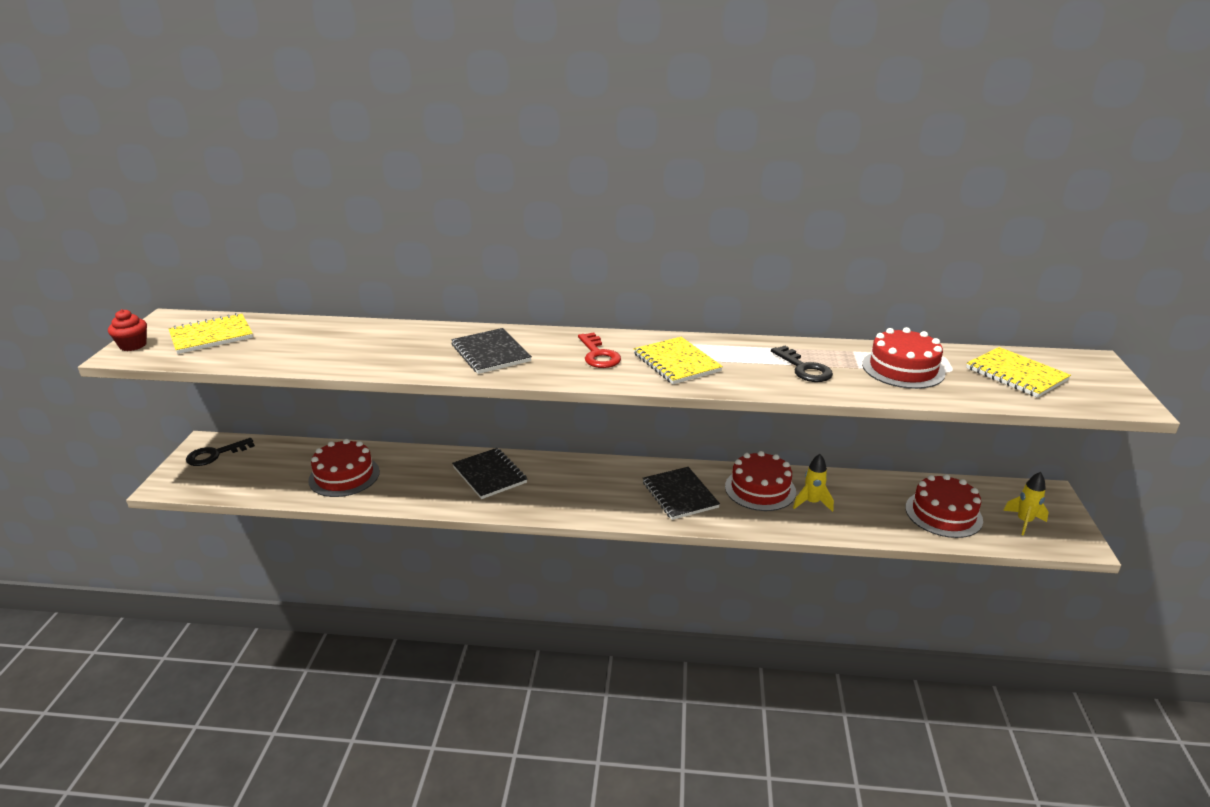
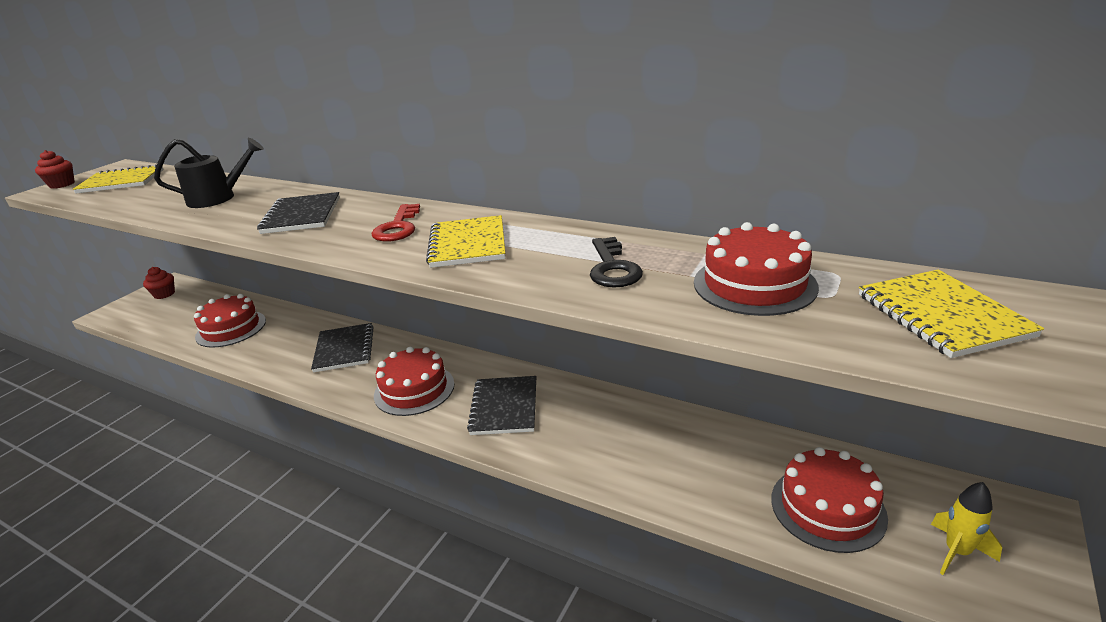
camera: 25 degrees right, 0 degrees up
(215, 455) = (164, 294): black key -> red cupcake
(370, 344) = (218, 198): none -> black watering can
(760, 489) = (600, 419): red cake -> red cake (414, 389)
(812, 503) = (651, 450): yellow rocket -> none

